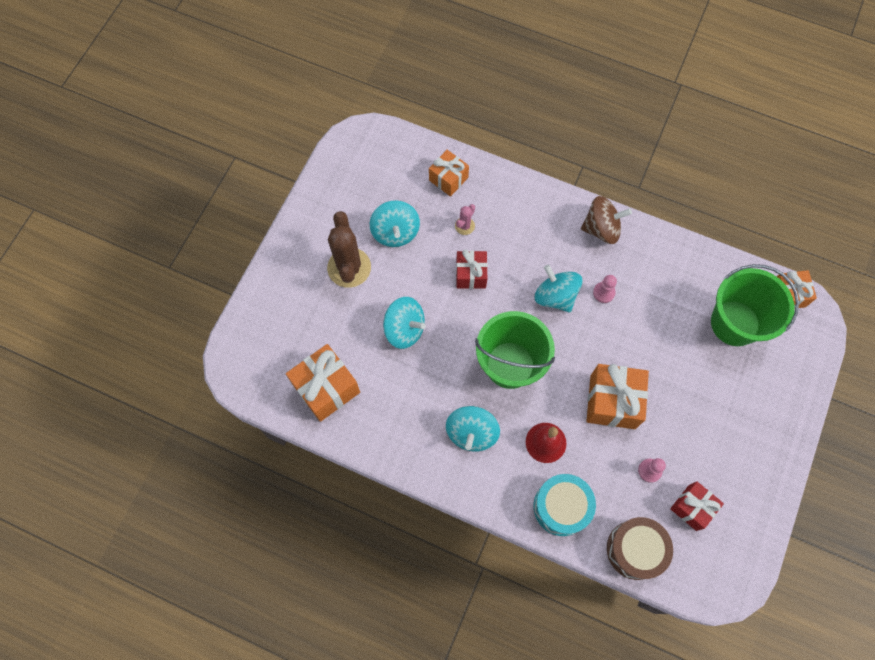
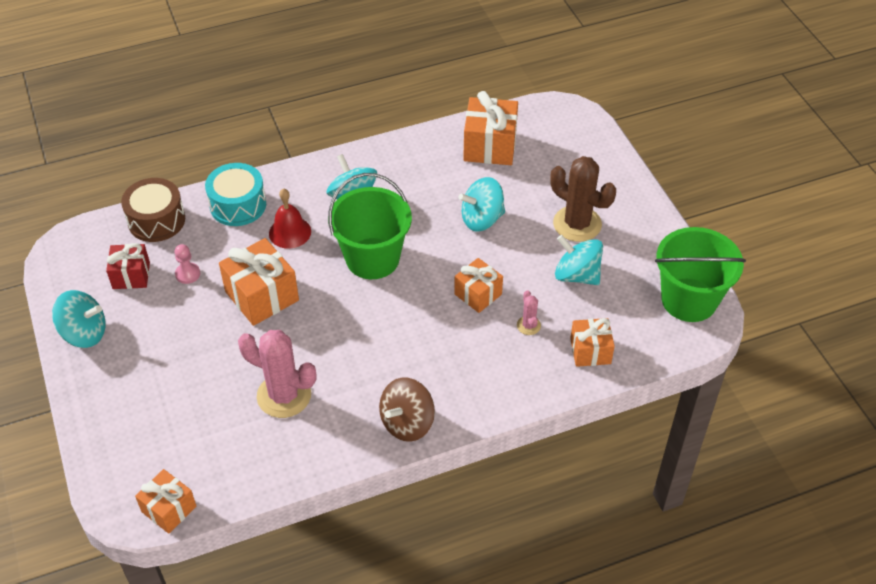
camera: 135 degrees right, 20 degrees down
(471, 274) = (478, 294): red gift -> orange gift
(555, 296) = (389, 334): turquoise spinning top -> turquoise spinning top (84, 333)
(603, 292) = (350, 370): pink pawn -> none
(660, 311) = (284, 395): none -> pink cactus
(735, 323) = (203, 440): green bucket -> green bucket (689, 300)

